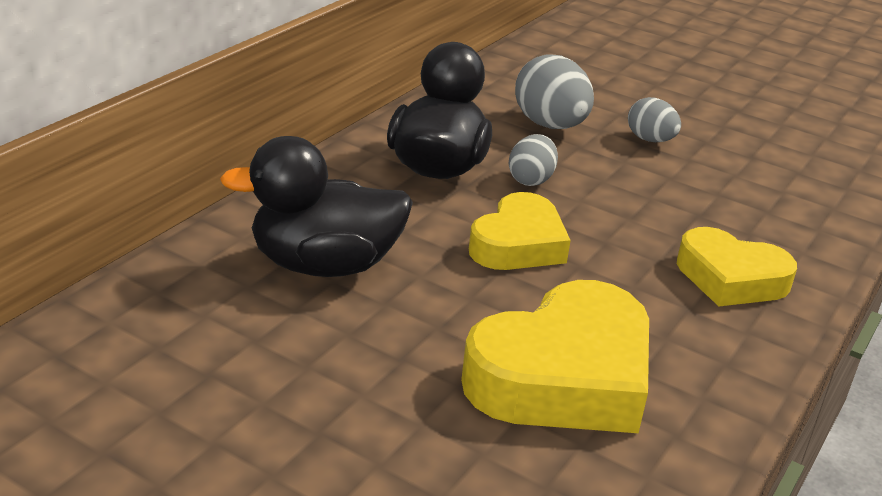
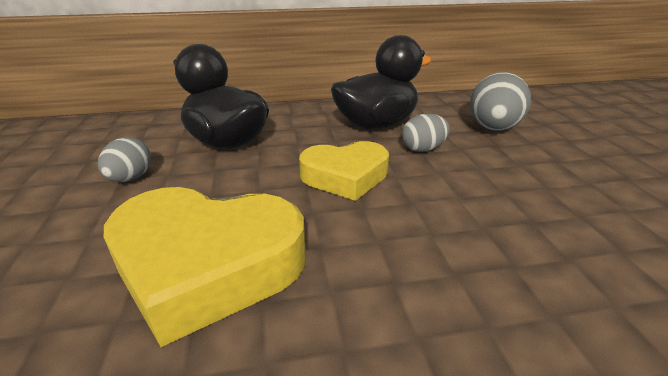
camera: 50 degrees right, 0 degrees up
(650, 140) = (568, 160): grey egg -> grey egg (131, 178)
(730, 278) = (480, 281): yellow heart -> none

